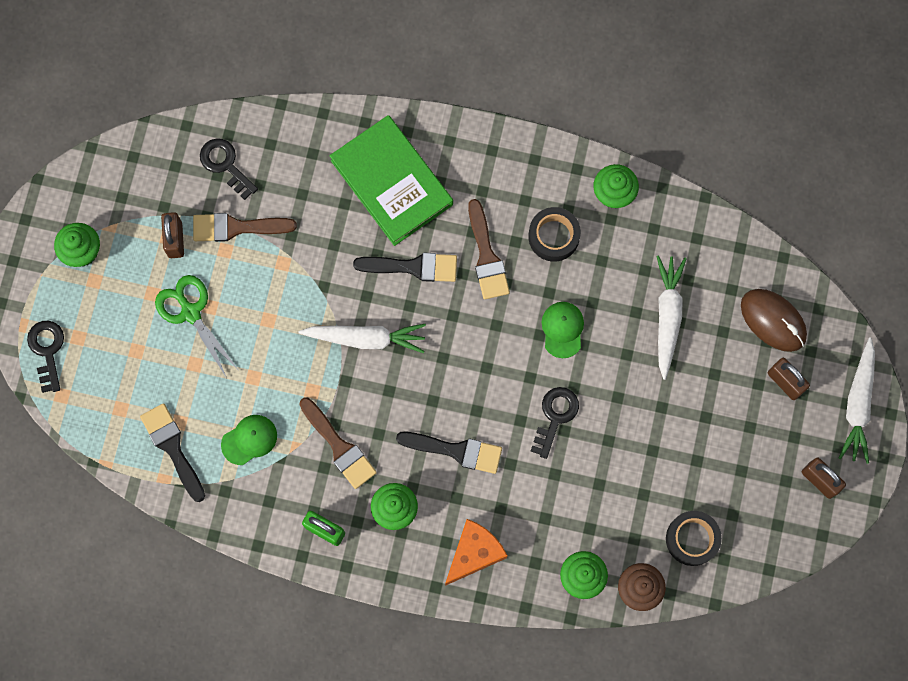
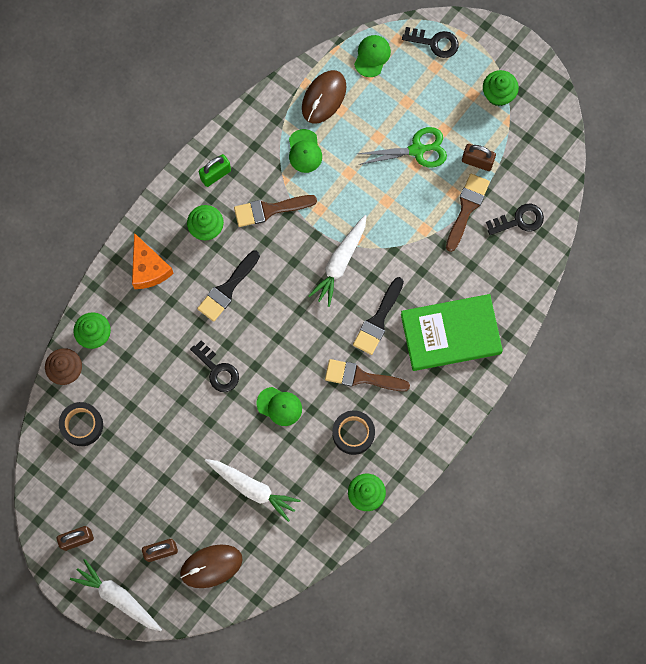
camera: 115 degrees right, 0 degrees up
(95, 415) = (372, 56): none -> green cap
(173, 448) = (324, 98): black brush -> brown mouse

